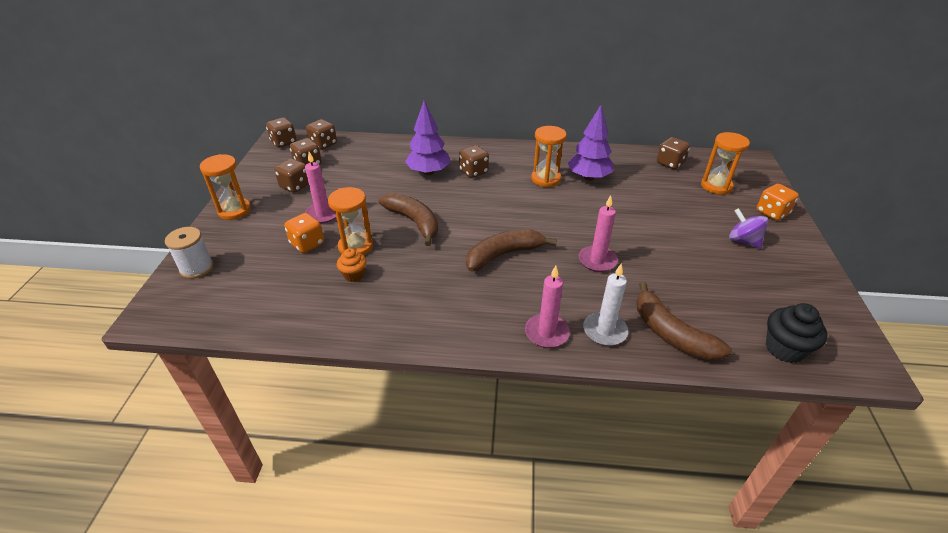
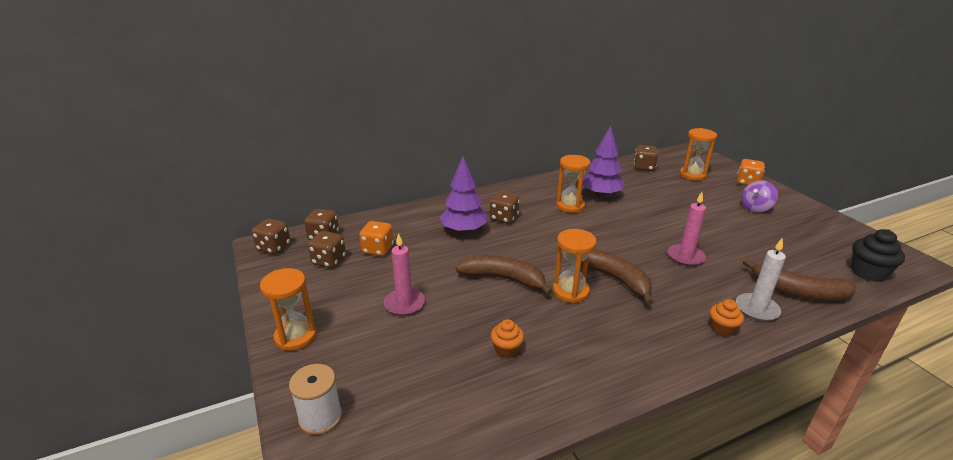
camera: 30 degrees left, 10 degrees down
(295, 186) = (340, 287): brown dice -> none
(307, 244) = (422, 339): orange dice -> orange dice (378, 250)
(355, 246) = (475, 322): orange hourglass -> orange hourglass (570, 291)
(504, 255) = (613, 279): brown banana -> brown banana turned 105 degrees clockwise
(546, 333) = (722, 329): pink candle -> orange cupcake
(743, 241) = (755, 208): purple spinning top -> purple spinning top turned 60 degrees counterclockwise

